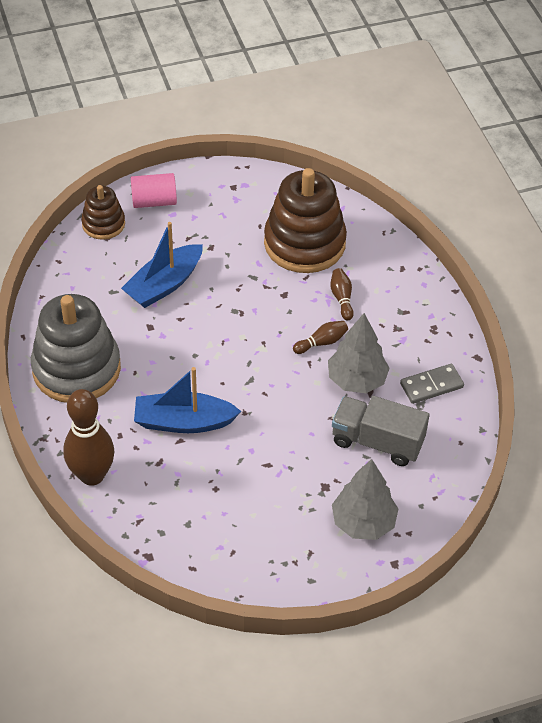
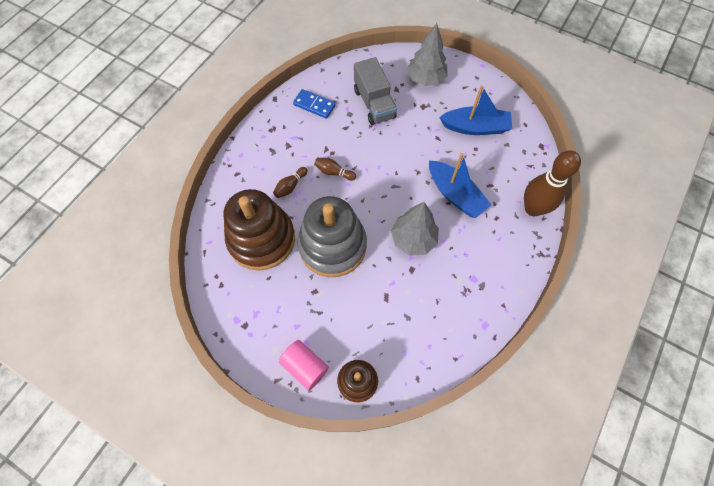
camera: 130 degrees left, 15 degrees up
(76, 369) = (482, 281): grey stacking toy -> grey stacking toy (332, 246)
(164, 285) = (372, 291): blue boat -> blue boat (475, 127)
(357, 380) = (344, 138): grey tree -> grey tree (413, 239)
(431, 385) = (314, 105): grey domino -> blue domino

